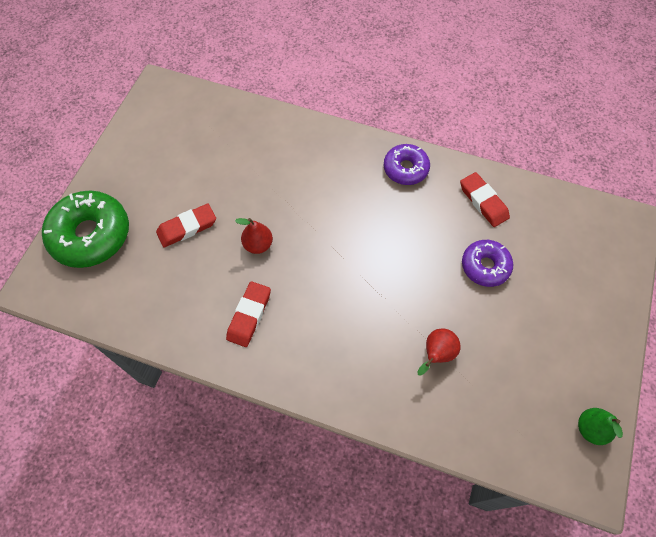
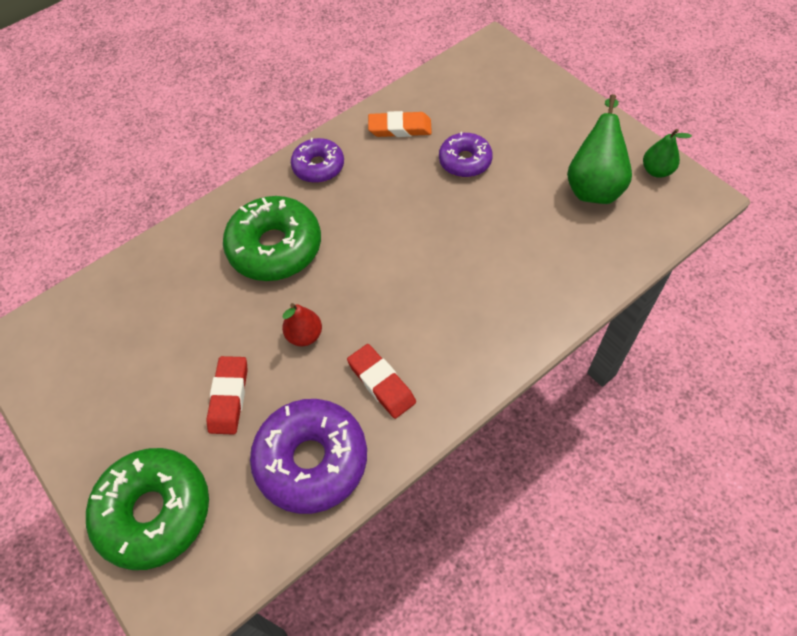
camera: 55 degrees left, 5 degrees down
(168, 304) = (311, 460): none -> purple donut
(317, 184) = (275, 247): none -> green donut
(436, 354) = (526, 242): red pear -> none
(483, 202) = (400, 128): red eraser -> orange eraser
(533, 381) = (594, 185): none -> green pear

